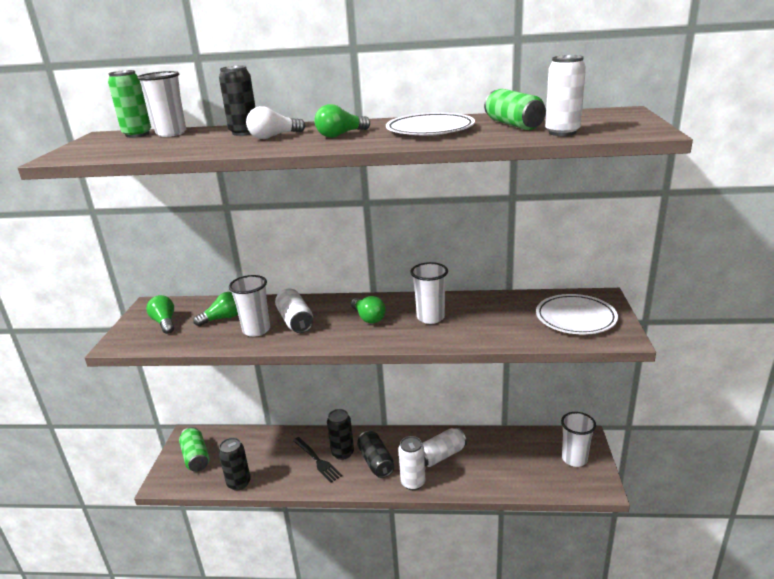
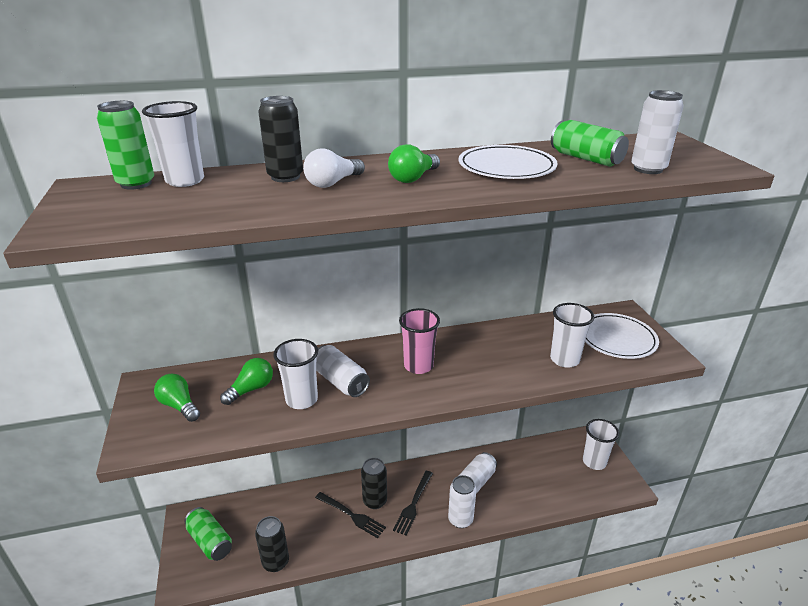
camera: 20 degrees left, 5 degrees up
(368, 318) = (418, 366): green light bulb -> pink cup
(376, 462) = (413, 504): black can -> black fork
(430, 317) = (482, 357): white cup -> white cup (564, 359)

